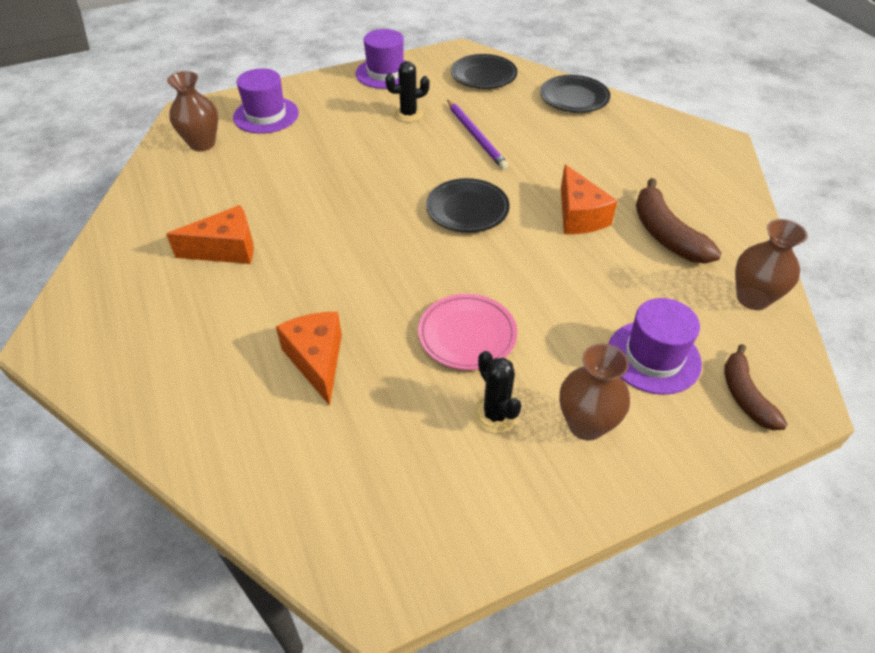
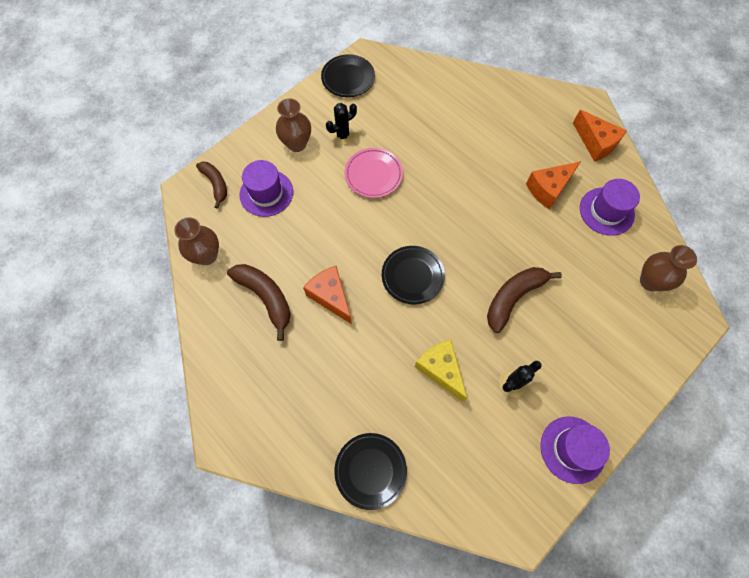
camera: 160 degrees right, 20 degrees up
(266, 115) = (631, 336): purple hat -> purple hat (606, 211)
(317, 360) = (445, 136): orange cheese -> orange cheese (595, 143)
(360, 166) = (513, 297): none -> brown banana
(476, 136) = (440, 370): purple pencil -> yellow cheese
(483, 76) = (473, 482): black plate -> black plate (348, 78)
(495, 414) = (343, 135): black cactus -> black cactus turned 75 degrees counterclockwise

